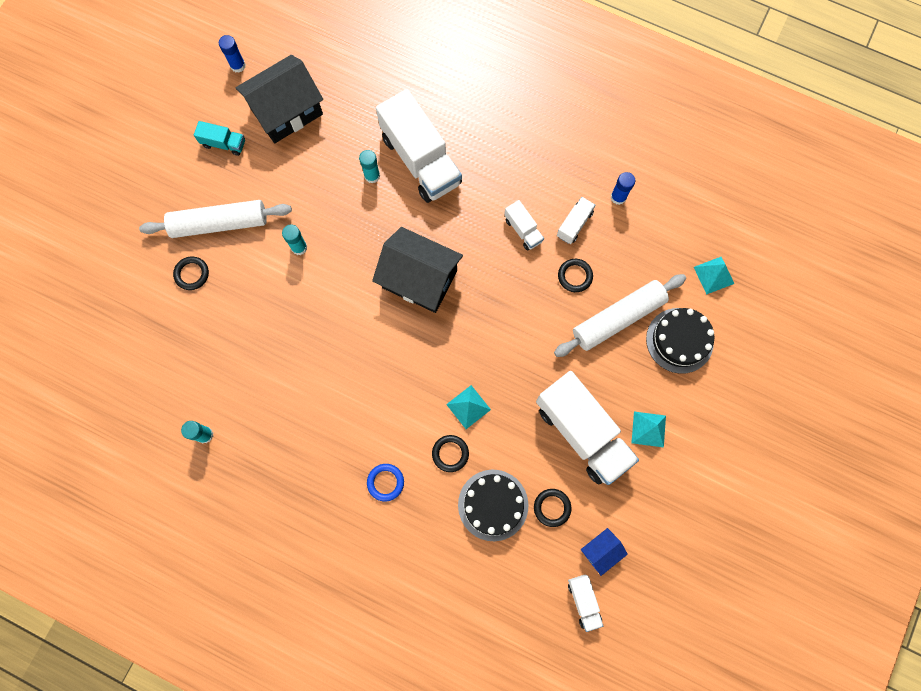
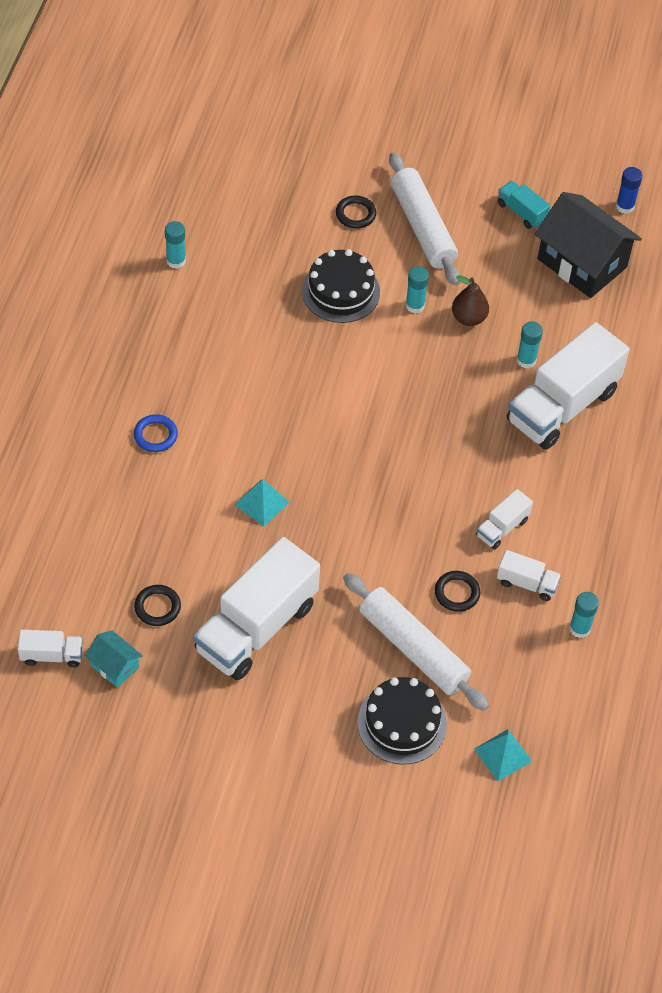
camera: 75 degrees right, 20 degrees down
(224, 143) = (521, 212): turquoise truck -> turquoise truck turned 135 degrees clockwise
(321, 209) = (469, 318): none -> brown pear
(419, 279) = (408, 429): black house -> none
(450, 453) = (202, 493): black ring -> none
(493, 505) = (149, 545): black cake -> black cake (340, 291)
(583, 601) = (52, 655): white truck -> white truck turned 150 degrees counterclockwise
(600, 551) = (114, 666): blue house -> turquoise house
(618, 197) = (579, 628): blue glue stick -> turquoise glue stick
(648, 429) = (276, 701): turquoise pyramid -> none

